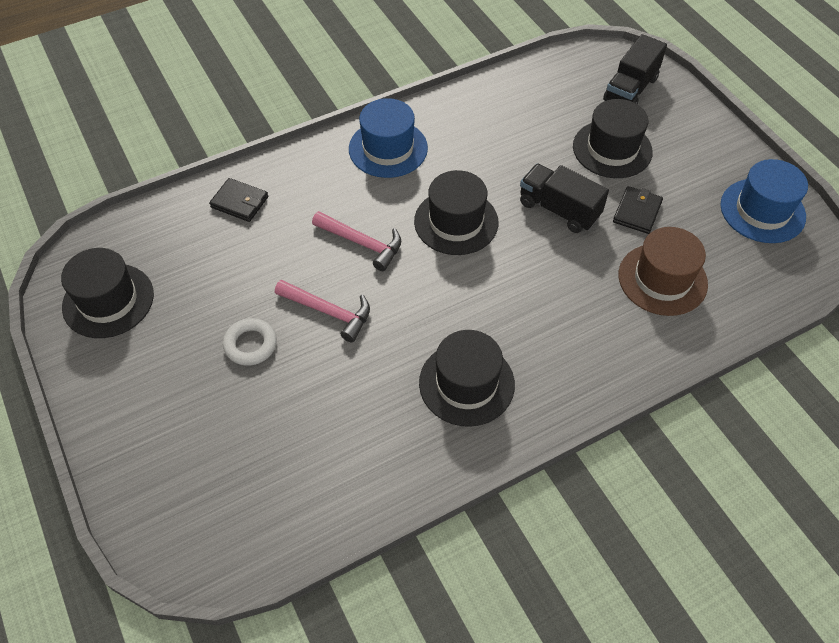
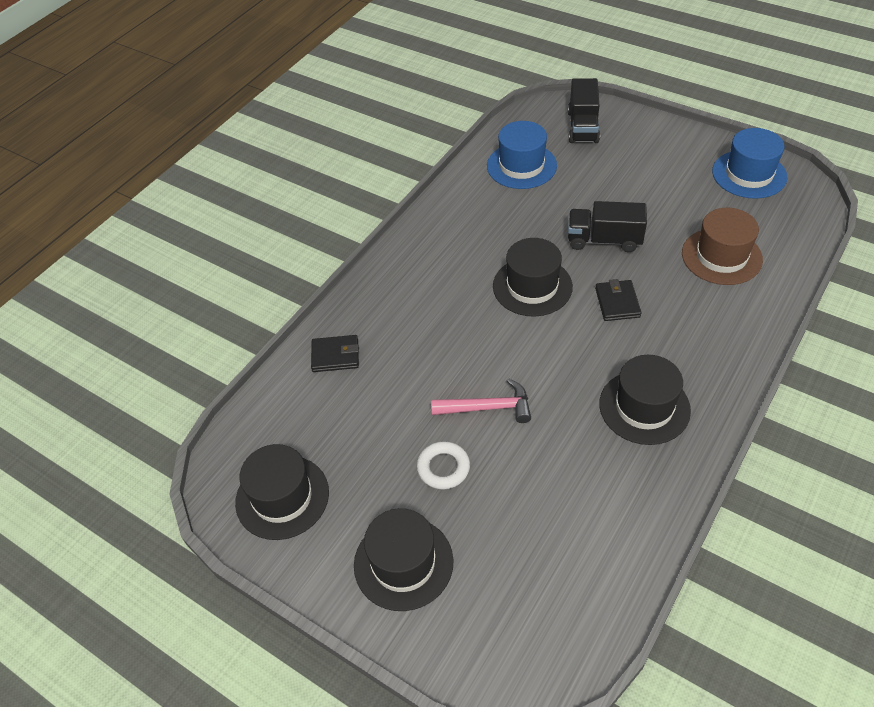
camera: 25 degrees left, 5 degrees down
(362, 243) = (470, 339): pink hammer -> none
(388, 148) = (429, 254): blue hat -> blue hat (521, 166)
(612, 149) = (606, 177): black hat -> black hat (403, 563)
(637, 212) = (663, 215): black wallet -> black wallet (617, 302)

